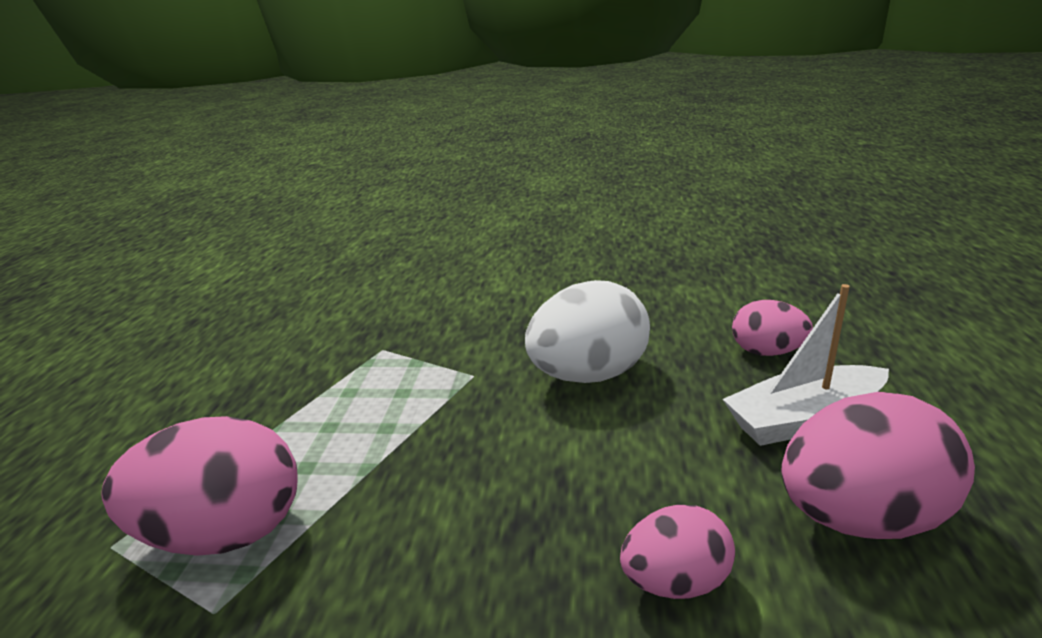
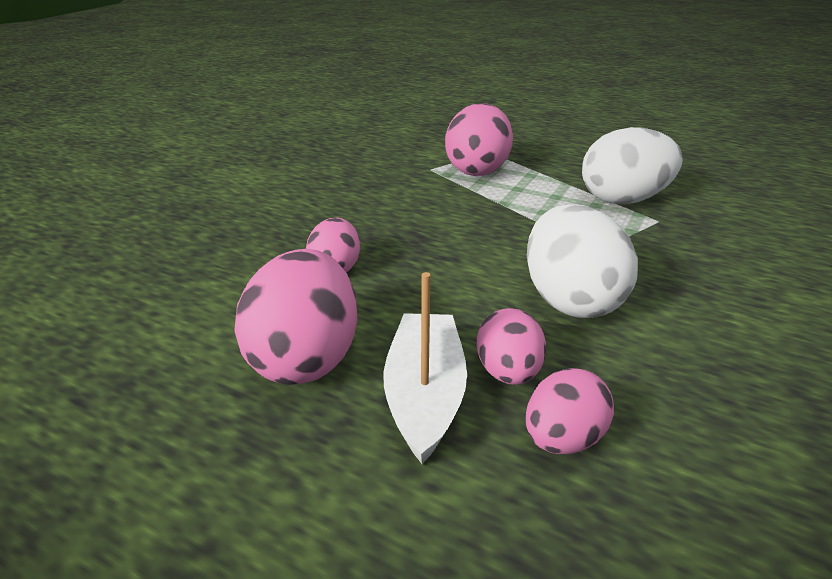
camera: 110 degrees right, 5 degrees up
(331, 375) = (623, 200): none -> white egg
(727, 386) = (508, 372): none -> pink egg

